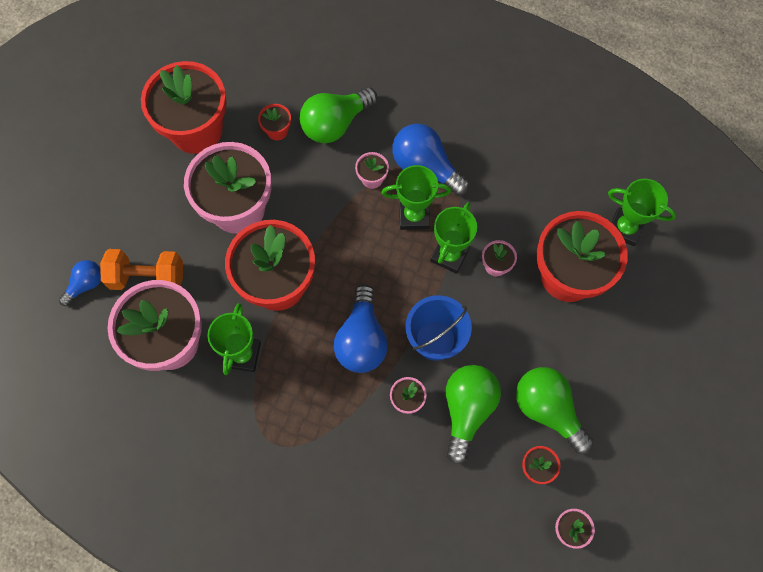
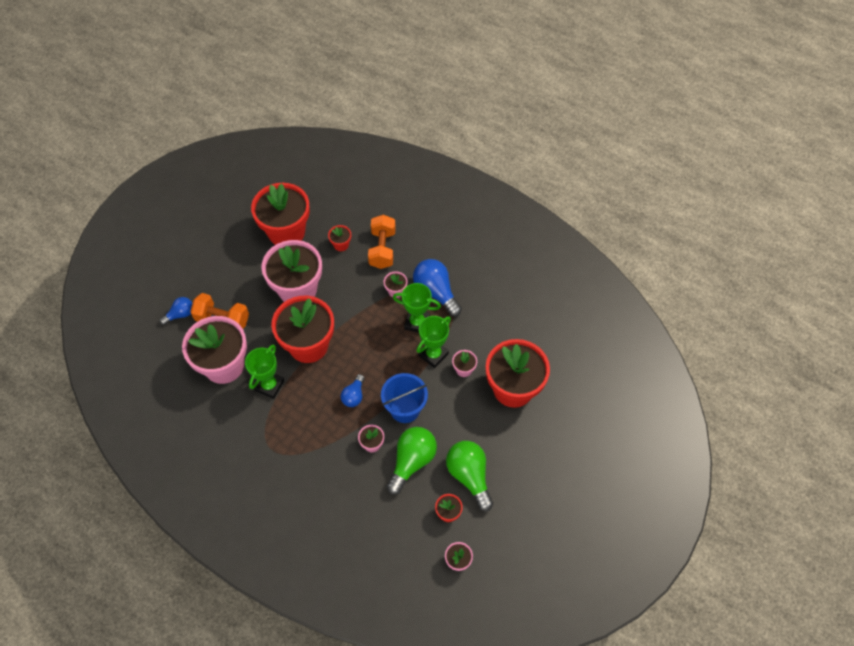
camera: 15 degrees right, 10 degrees down
(335, 123) = (382, 249): green light bulb -> orange dumbbell
(362, 339) = (354, 396): blue light bulb -> blue light bulb, size x0.57
(625, 228) = (565, 366): green trophy -> none

